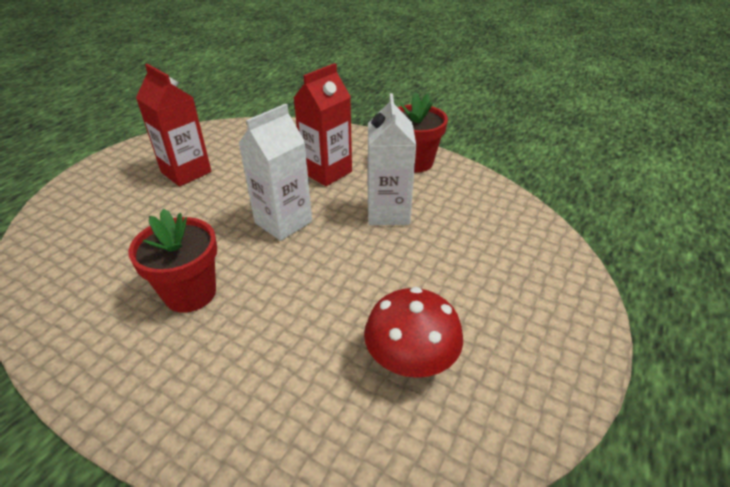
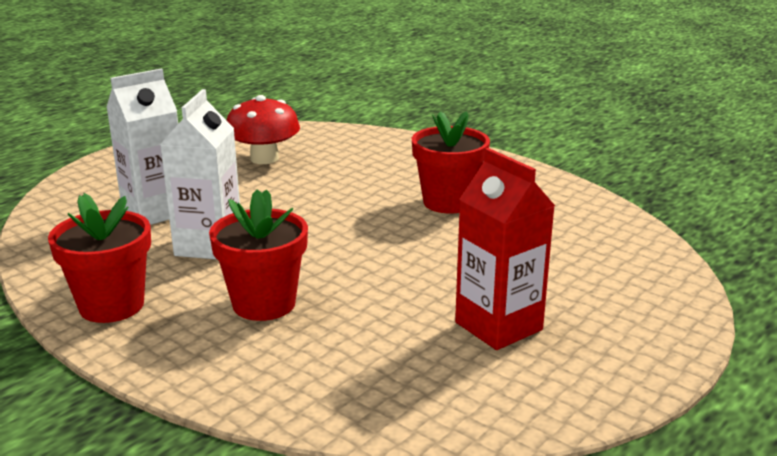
camera: 170 degrees left, 15 degrees down
(283, 222) = (346, 247): white carton -> white carton (154, 212)
(326, 172) = (264, 304): red carton -> red flower pot

